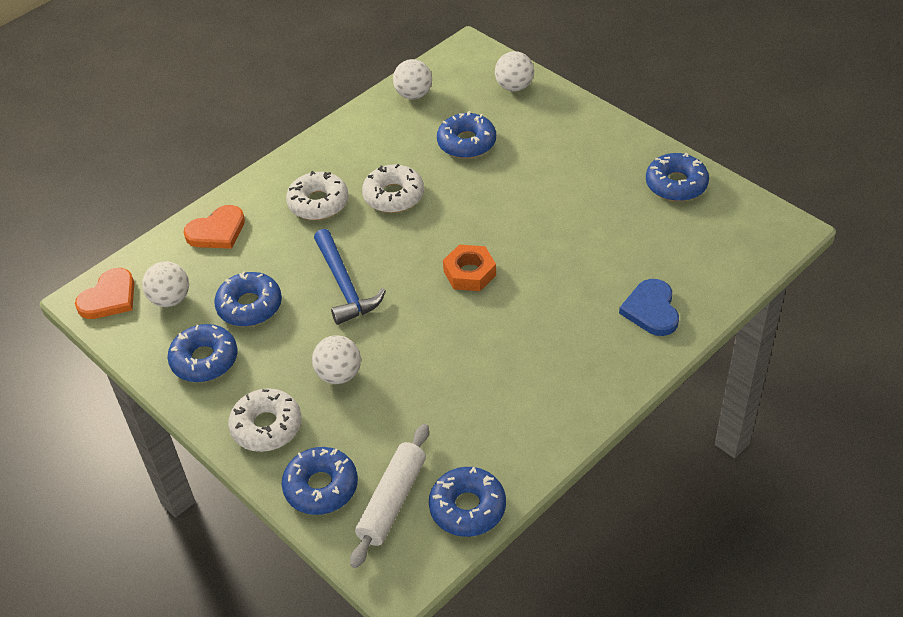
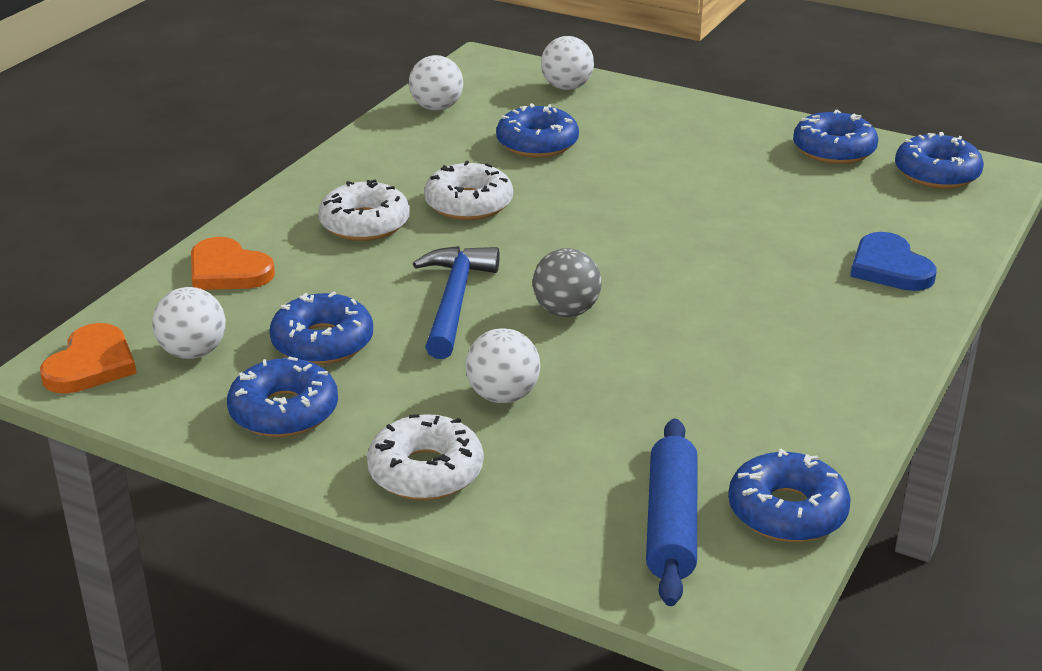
camera: 20 degrees left, 15 degrees down
(217, 231) = (228, 270): orange heart -> orange heart turned 90 degrees clockwise
(321, 487) = (552, 527): blue donut -> blue donut (937, 173)
(345, 285) = (454, 301): blue hammer -> blue hammer turned 135 degrees counterclockwise
(392, 501) = (671, 524): white rolling pin -> blue rolling pin
(412, 309) = (566, 311): none -> grey ball
(469, 273) = (624, 265): orange nut -> none

